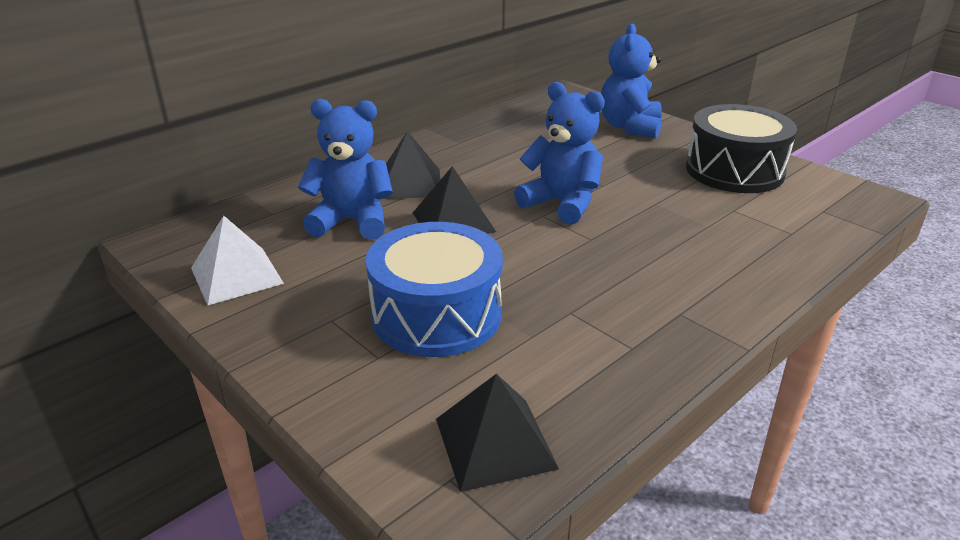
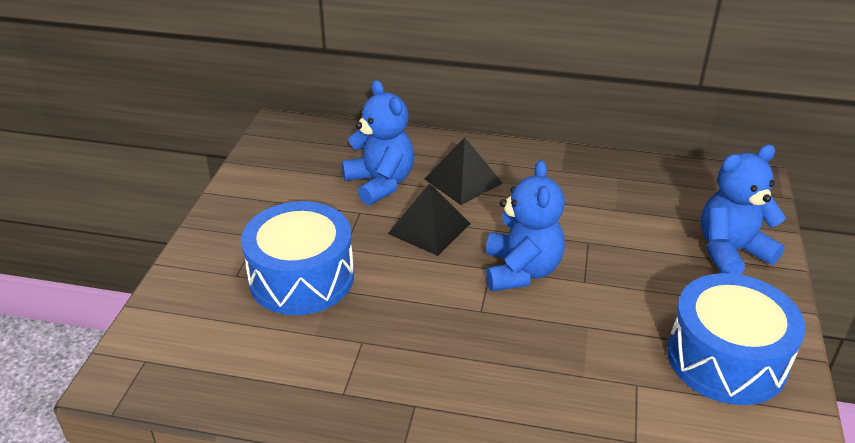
camera: 55 degrees right, 5 degrees up
(236, 275) = (272, 174): white pyramid -> none
(495, 443) = (188, 365): black pyramid -> none
(734, 170) = (726, 359): black drum -> blue drum

